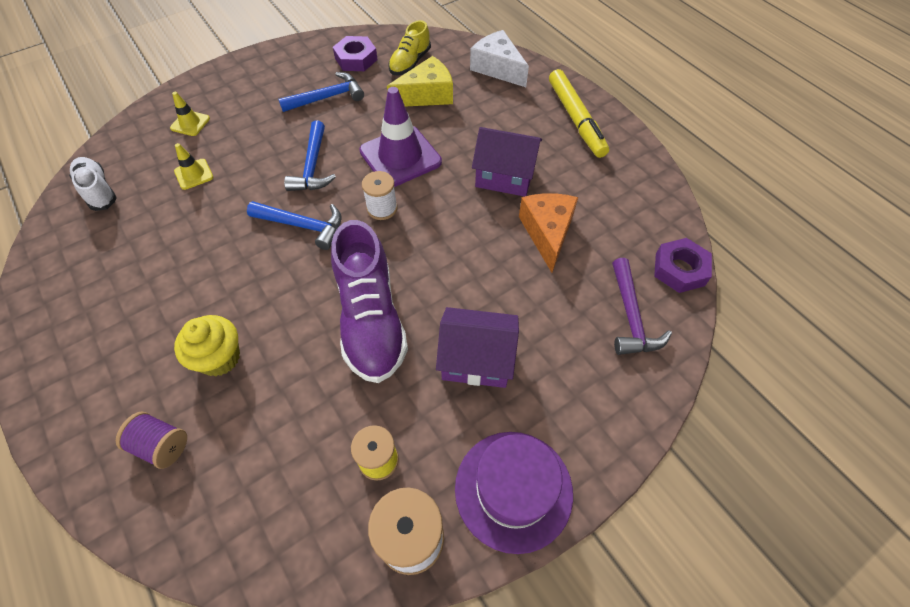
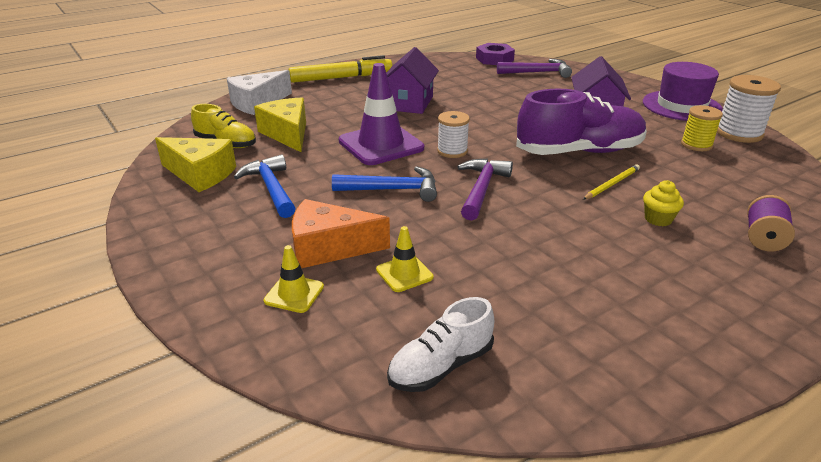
camera: 90 degrees left, 25 degrees down
(219, 358) = (658, 219): yellow cupcake -> yellow cupcake, size x0.64
(294, 334) = (612, 184): none -> yellow pencil
(302, 226) = (481, 189): blue hammer -> purple hammer
(356, 59) = (200, 174): purple nut -> yellow cheese
(547, 233) = (470, 91): orange cheese -> orange cheese (329, 248)

